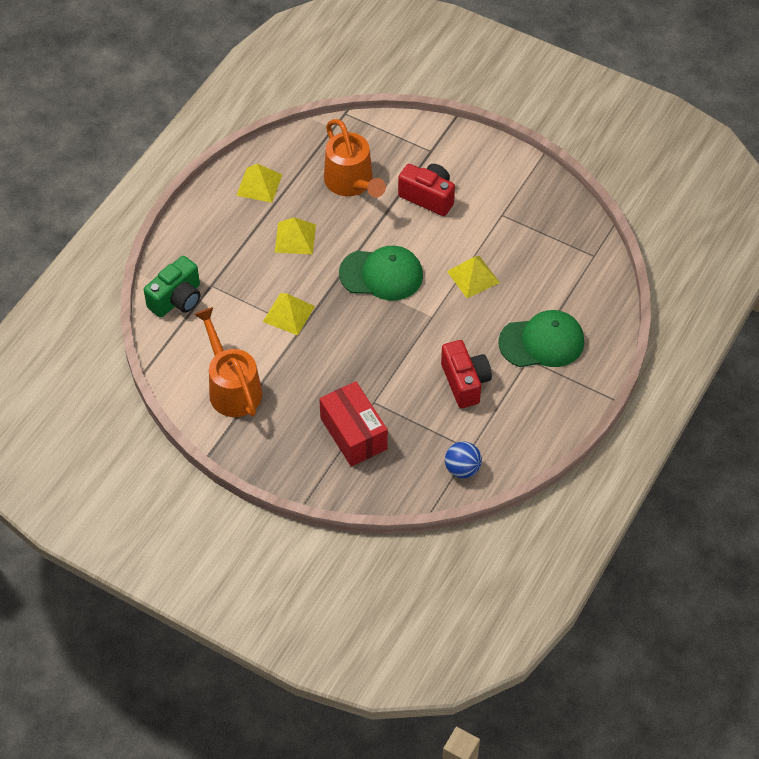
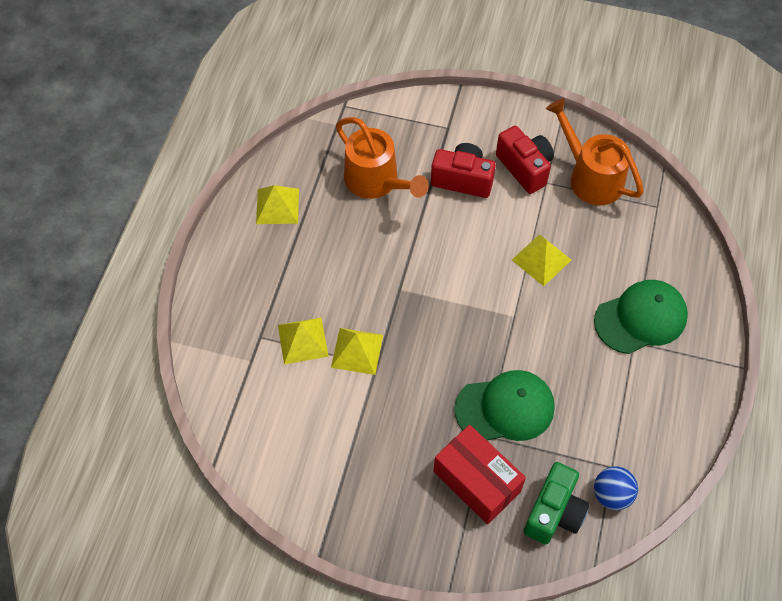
camera: 15 degrees left, 5 degrees up
(177, 299) = (226, 363): green camera -> green camera (554, 512)
(232, 387) = (321, 458): orange watering can -> orange watering can (590, 176)
(295, 238) = (336, 259): yellow pyramid -> yellow pyramid (302, 340)
(381, 274) = (443, 280): green cap -> green cap (505, 408)
(465, 382) = (577, 386): red camera -> red camera (525, 168)

